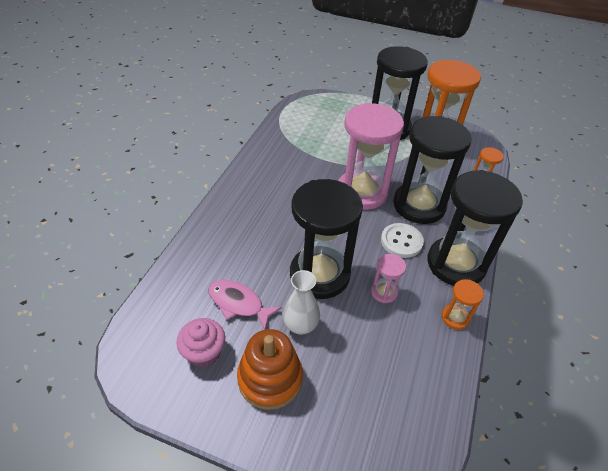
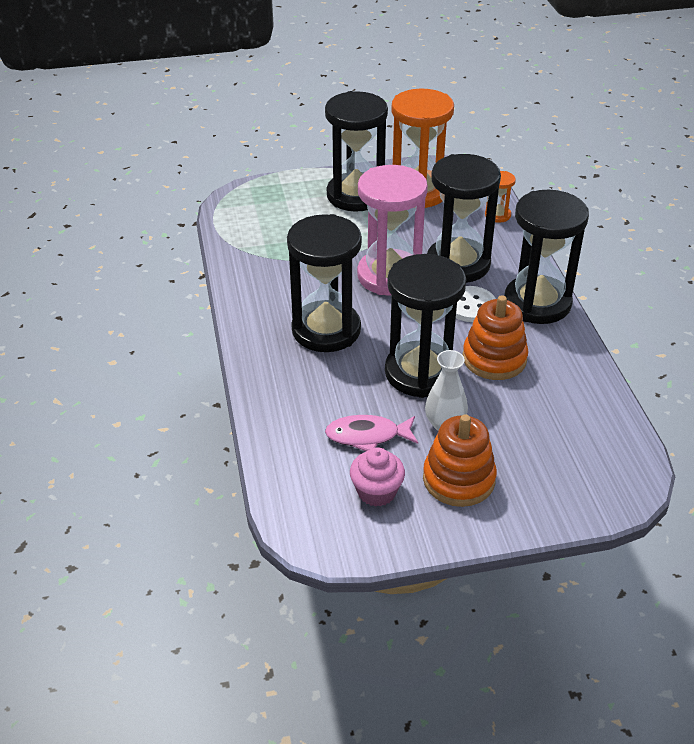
camera: 30 degrees left, 5 degrees down
(284, 210) = (326, 330): none -> black hourglass
(384, 292) = (494, 358): pink hourglass -> orange stacking toy
(455, 318) = (573, 349): orange hourglass -> none

